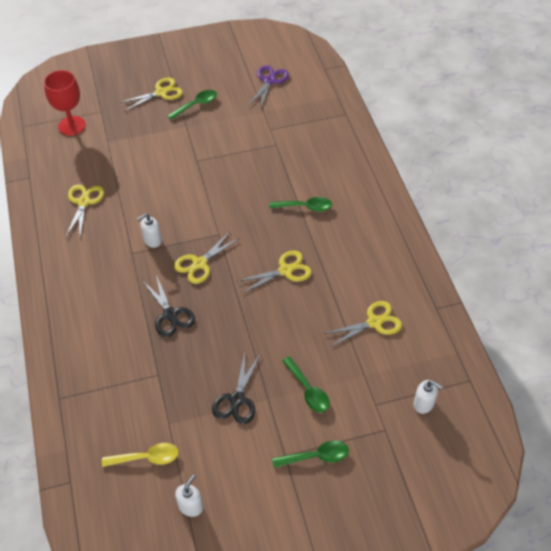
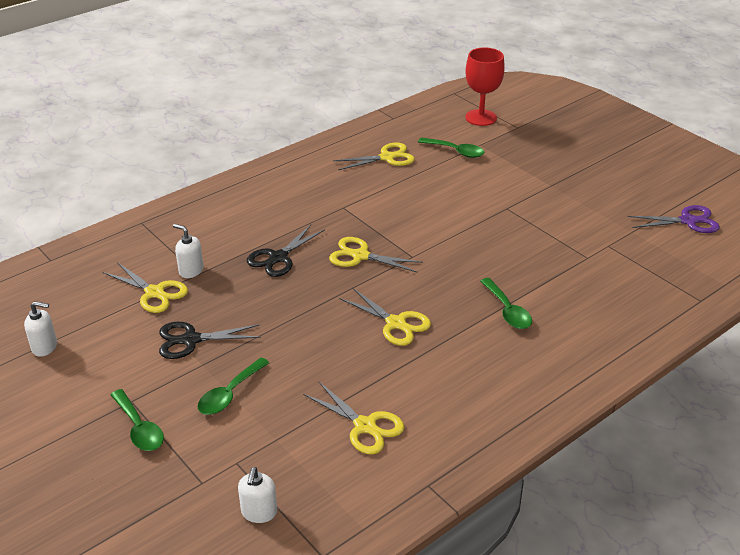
camera: 65 degrees right, 15 degrees down
(146, 458) = (93, 298): yellow spoon -> none
(152, 240) = (369, 214): white soap dispenser -> white soap dispenser (191, 271)
(161, 92) = (583, 153): yellow scissors -> yellow scissors (155, 293)
(196, 105) = (590, 181): green spoon -> green spoon (455, 151)

